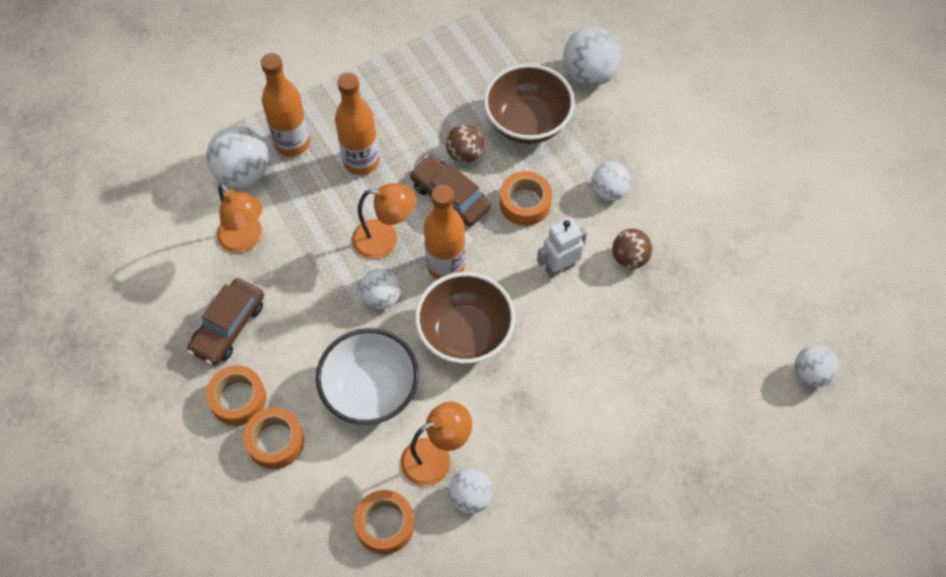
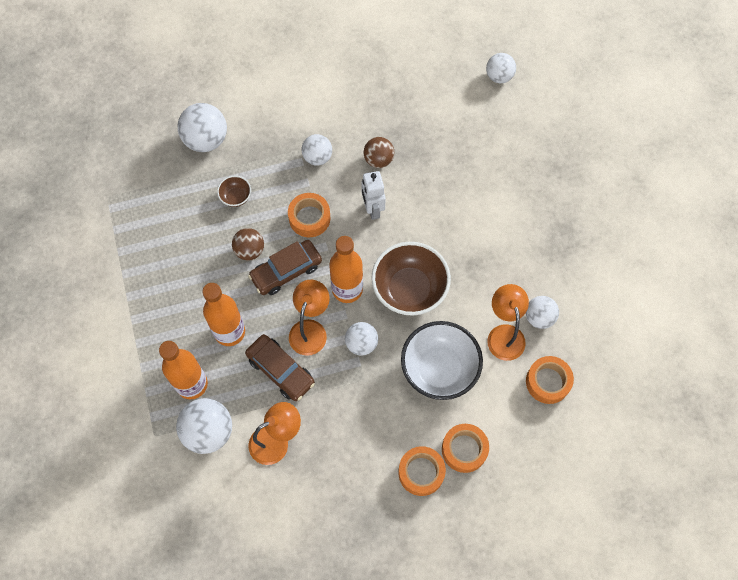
camera: 75 degrees left, 5 degrees up
(228, 326) = (354, 469): brown car -> brown car (280, 370)
(527, 122) = (236, 197): brown bowl -> brown bowl, size x0.46

